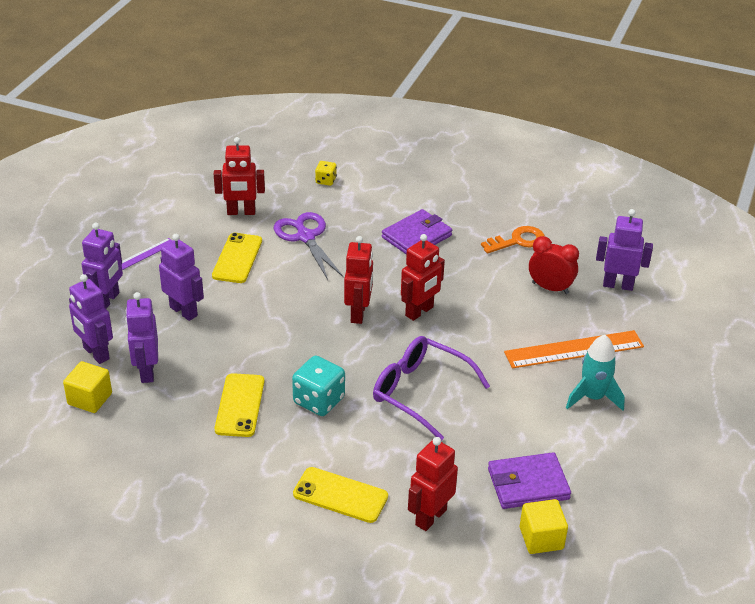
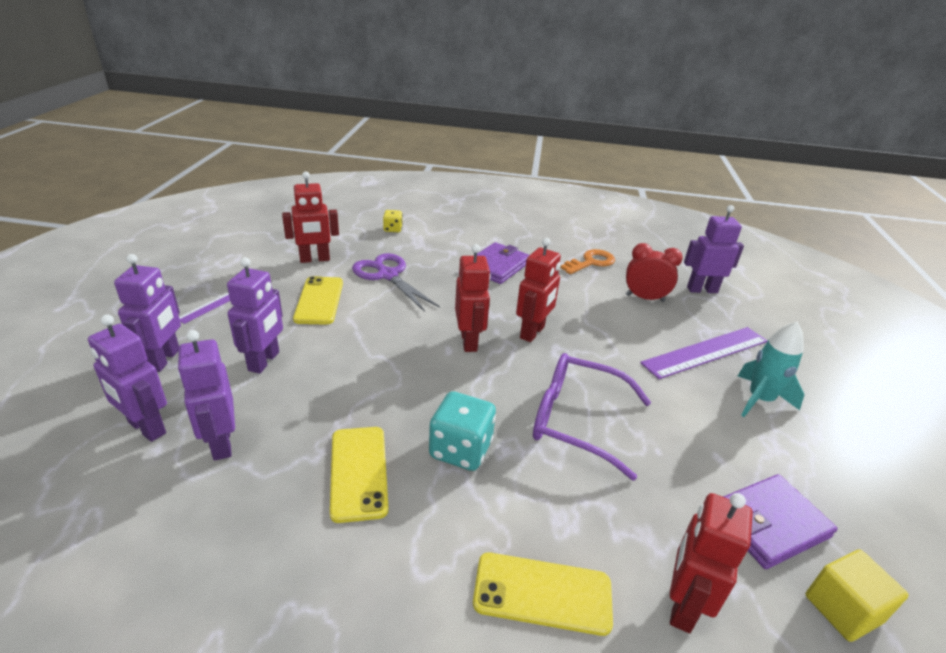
camera: 15 degrees left, 5 degrees down
(90, 399) = (134, 497): yellow cube -> none
(184, 311) = (264, 361): purple robot -> purple robot turned 75 degrees clockwise
(574, 349) = (705, 352): orange ruler -> purple ruler

